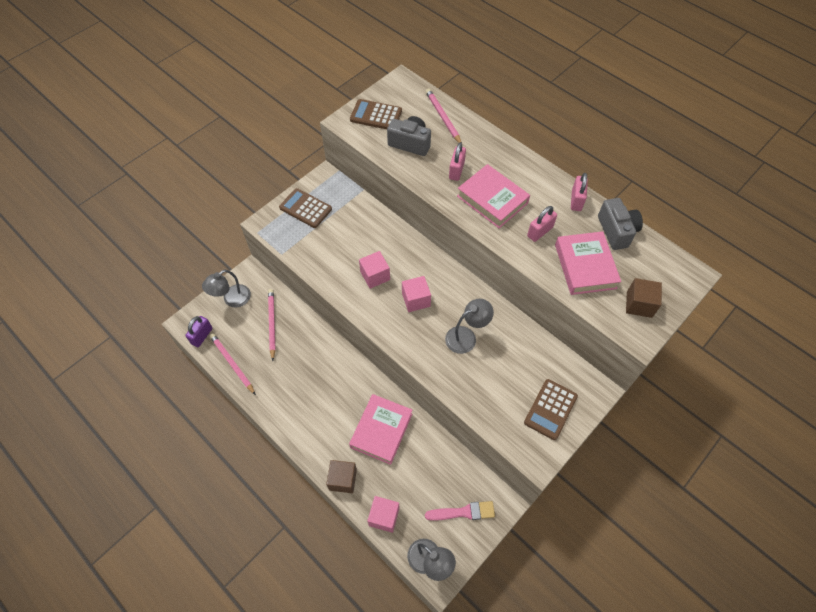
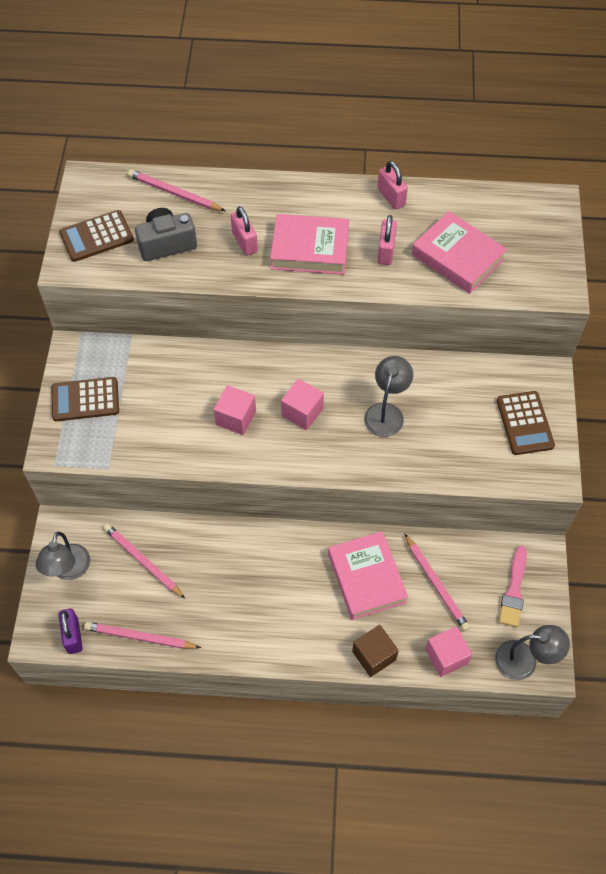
camera: 40 degrees left, 0 degrees up
(419, 468) = (436, 584): none -> pink pencil
(463, 512) = (514, 590): pink brush -> pink brush turned 150 degrees clockwise
(616, 231) = (454, 203): grey camera -> none
(639, 304) = (535, 261): brown cube -> none

